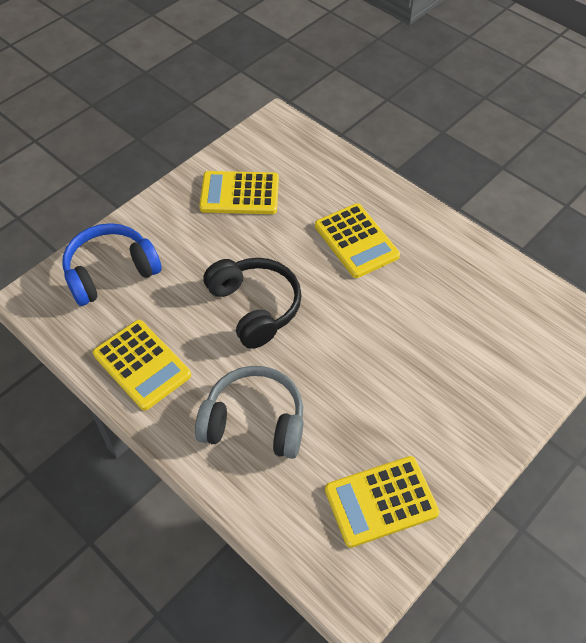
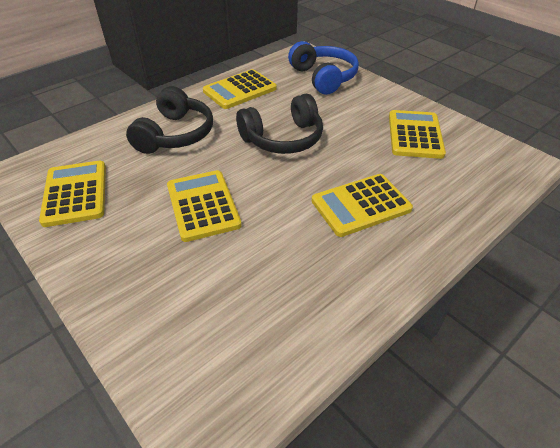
camera: 95 degrees right, 10 degrees down
(254, 422) = (175, 134): grey headphones -> black headphones
(378, 367) = (203, 205): none -> yellow calculator

